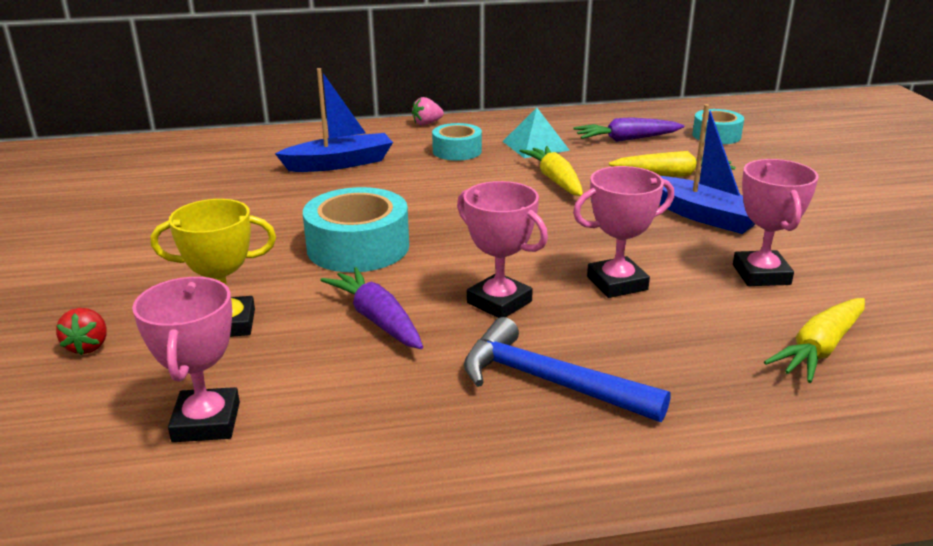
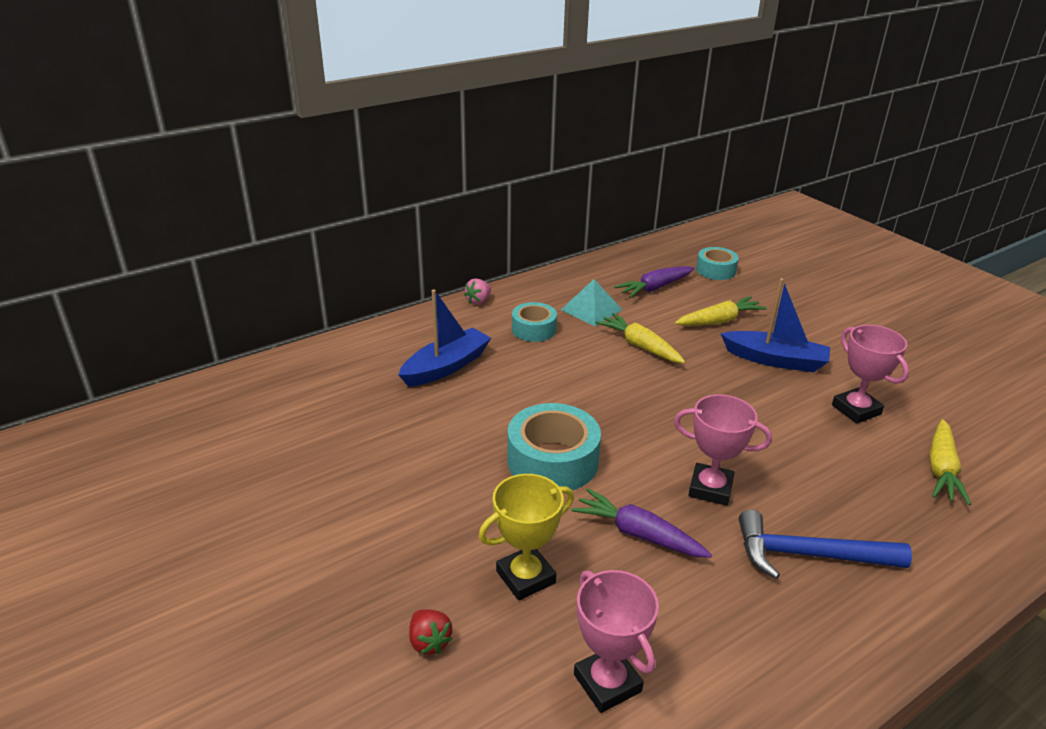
camera: 25 degrees left, 5 degrees up
(617, 283) = (773, 445): pink trophy -> none

